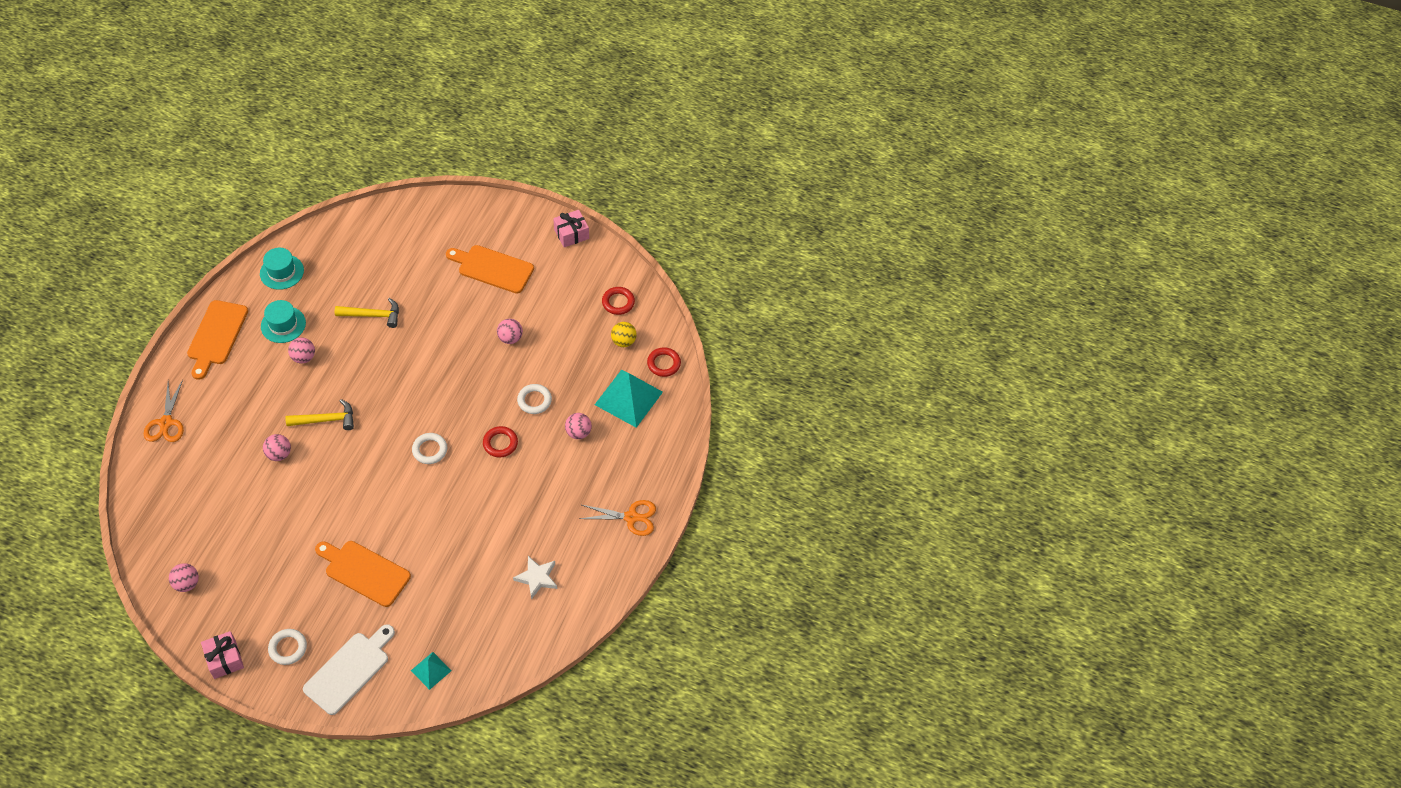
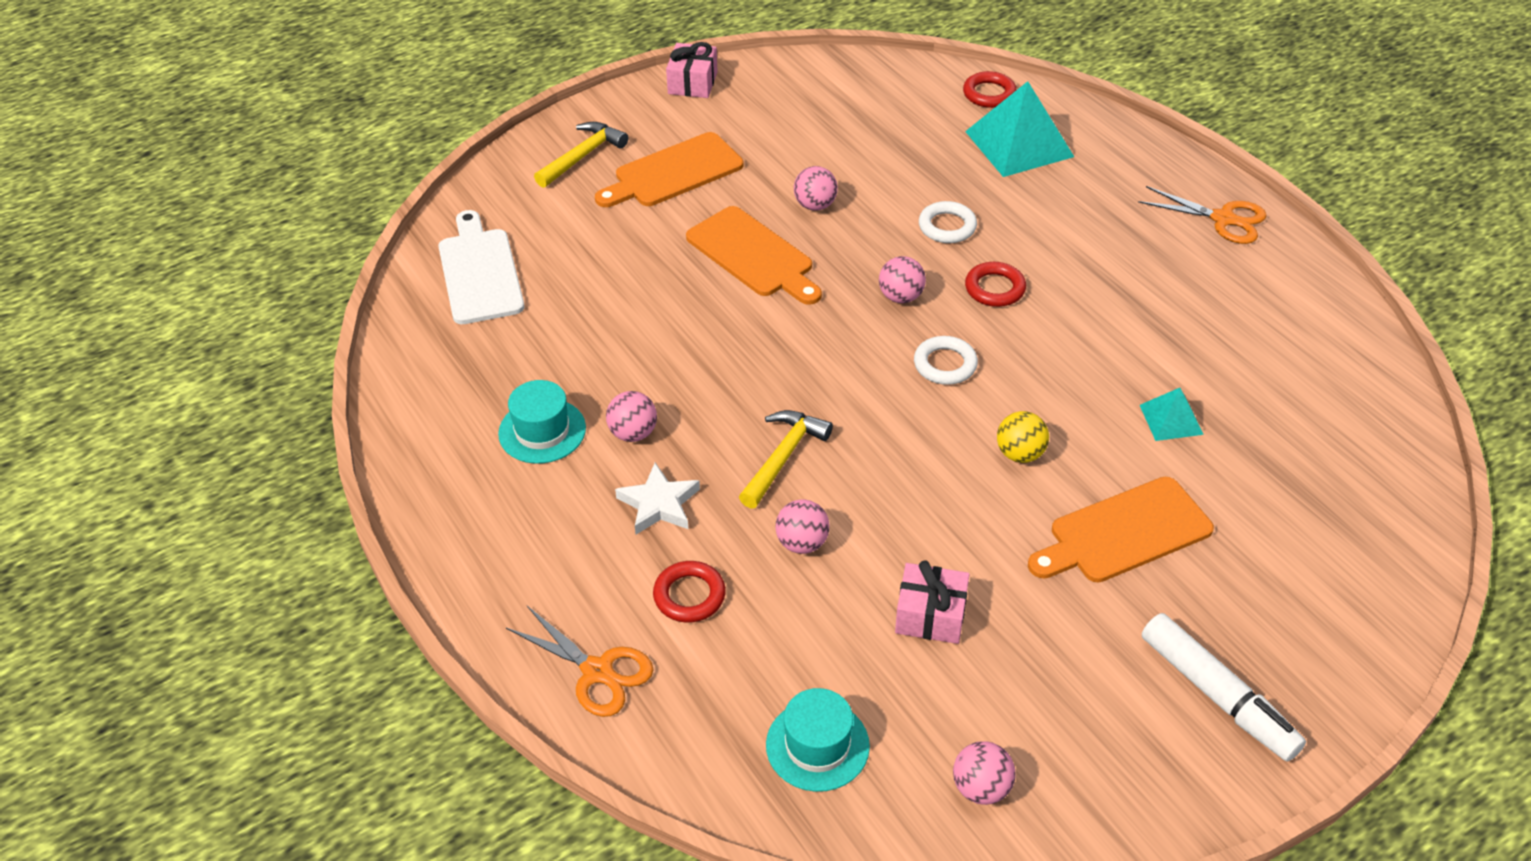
camera: 50 degrees left, 10 degrees down
(216, 336) = (477, 524): orange cutting board -> orange cutting board (753, 255)
(225, 659) = (1187, 799): pink gift -> pink gift (930, 615)
(282, 272) = (434, 390): turquoise hat -> turquoise hat (817, 745)
(288, 648) = (1217, 696): white ring -> white marker
(349, 670) = (1312, 631): white cutting board -> white cutting board (480, 272)
(373, 315) = (631, 323): yellow hammer -> yellow hammer (583, 156)
(431, 670) = (1369, 531): turquoise pyramid -> turquoise pyramid (1171, 419)
(537, 578) = (1266, 348): white star -> white star (659, 504)
(578, 432) = (1039, 209): pink ball -> pink ball (901, 297)
(618, 302) = (850, 90): red ring -> red ring (689, 595)
(623, 341) = (920, 111): yellow ball -> yellow ball (1020, 454)
(631, 517) = (1223, 219): orange scissors -> orange scissors turned 75 degrees clockwise

